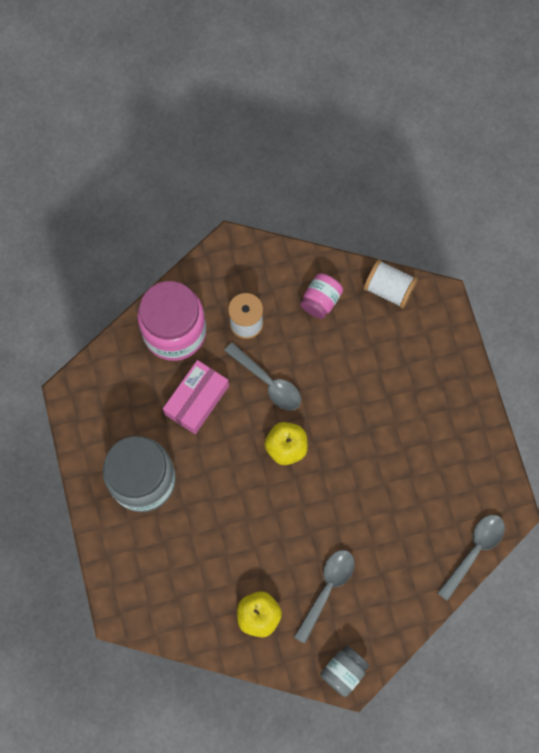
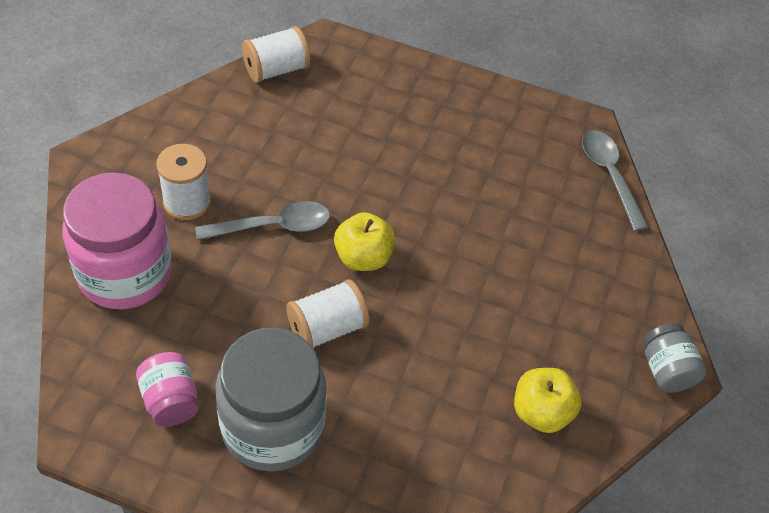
camera: 60 degrees left, 20 degrees down
(196, 400) = (227, 305): pink box -> none
(223, 463) = (327, 328): none -> white spool
(320, 301) = (231, 126): pink jar -> pink jar (170, 401)
(327, 590) = (558, 325): grey spoon -> none

